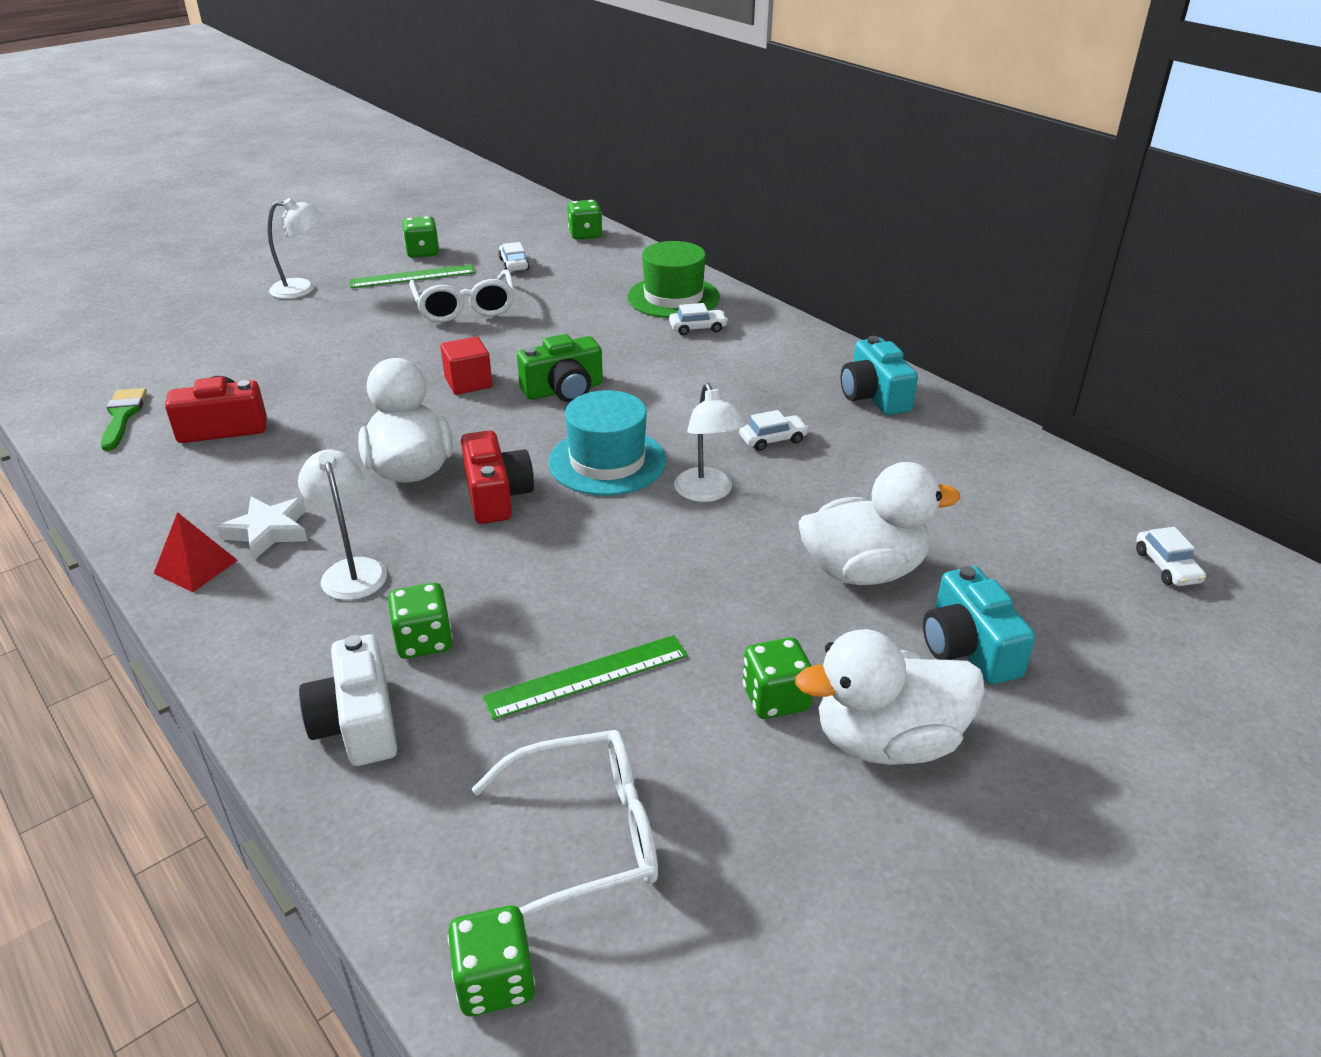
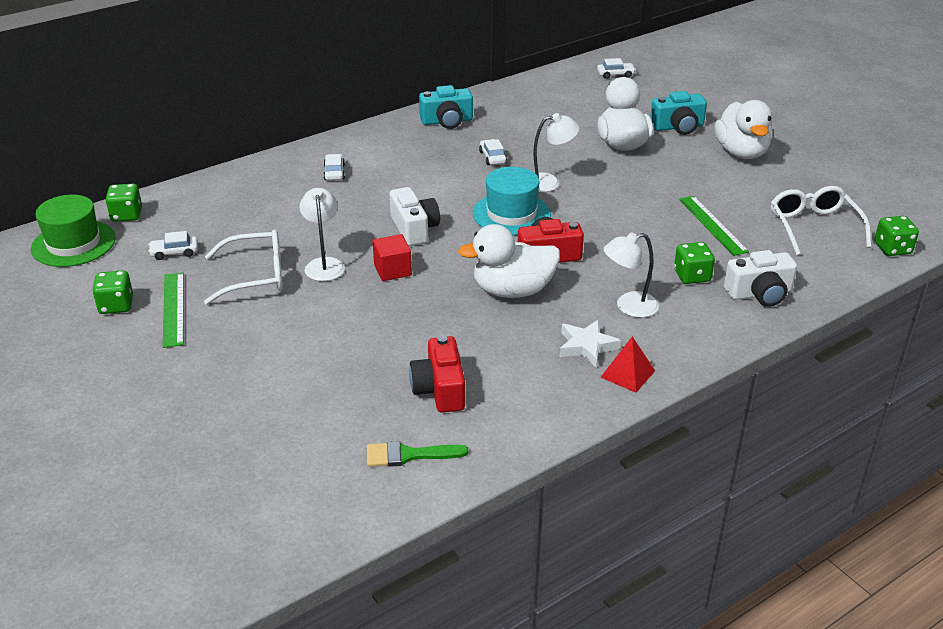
camera: 85 degrees left, 0 degrees up
(302, 288) = (169, 377): white lamp -> white lamp (324, 264)
(564, 390) = (414, 229): green camera -> white camera
(673, 297) = (278, 179): green hat -> green hat (73, 243)
(775, 699) = (719, 176): green dice -> none

